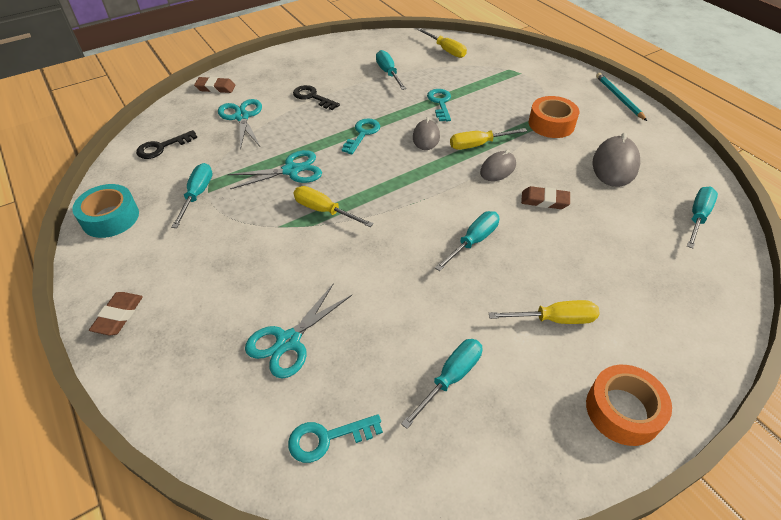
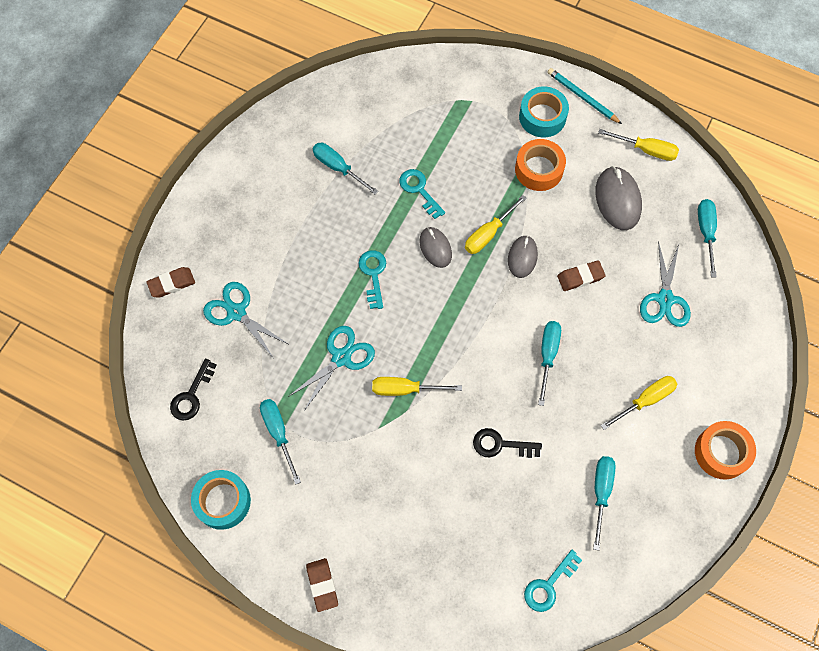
camera: 30 degrees left, 20 degrees up
(288, 341) = (469, 530): turquoise scissors -> turquoise scissors (665, 299)
(312, 97) = (286, 246): black key -> black key (500, 445)
(446, 50) = (374, 98): yellow screwdriver -> yellow screwdriver (646, 150)
(575, 98) = (542, 117): none -> turquoise tape

